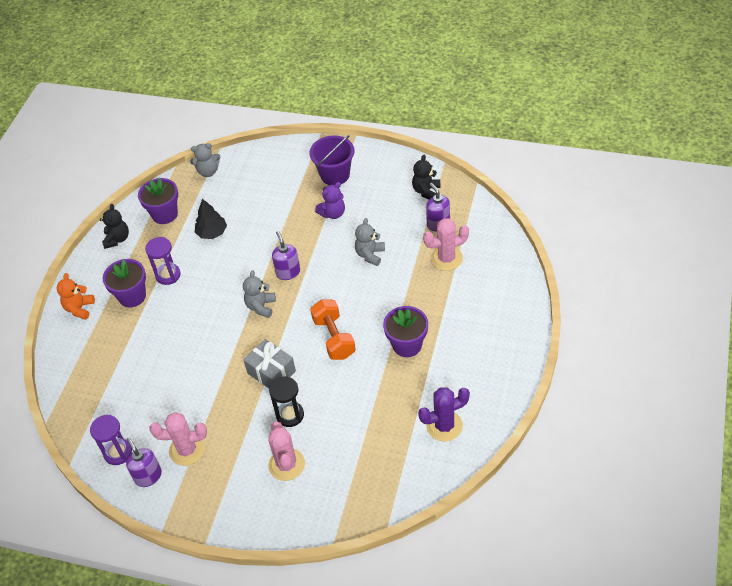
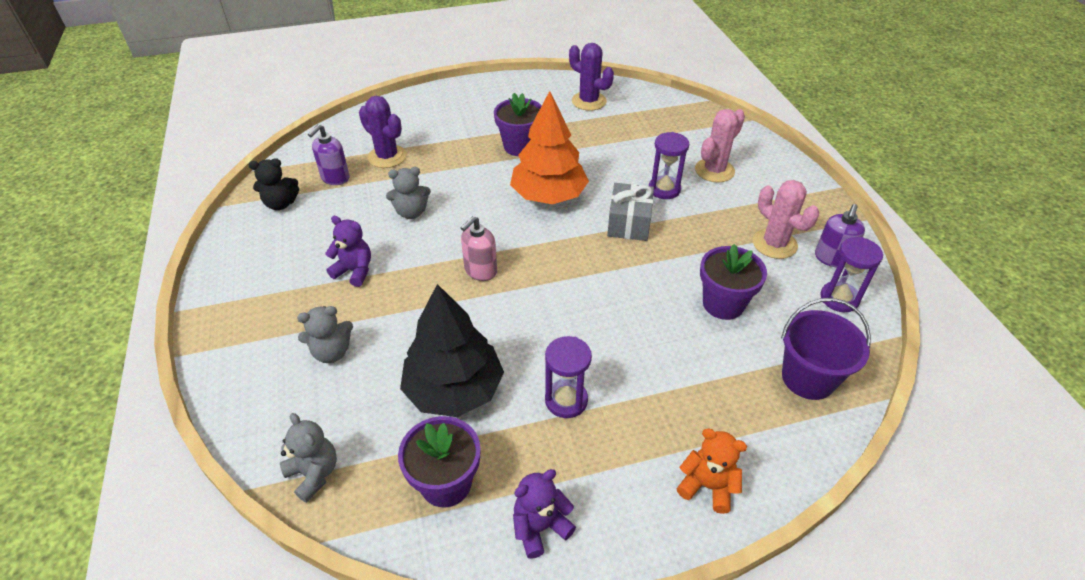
camera: 125 degrees left, 5 degrees down
(79, 308) = (707, 486): orange teddy bear -> orange teddy bear turned 135 degrees counterclockwise
(117, 239) = (540, 527): black teddy bear -> purple teddy bear
(132, 296) = (633, 424): purple flower pot -> purple flower pot (723, 304)
(212, 232) = (454, 390): black tree -> black tree, size x1.77
(261, 306) = (549, 271): grey teddy bear -> grey teddy bear (332, 352)
(288, 272) = (480, 271): purple soap dispenser -> pink soap dispenser
(290, 415) = (664, 189): black hourglass -> purple hourglass
(334, 338) = (548, 196): orange dumbbell -> orange tree
(335, 175) = (274, 299): purple bucket -> purple bucket (808, 378)
(446, 258) = (387, 157): pink cactus -> purple cactus

